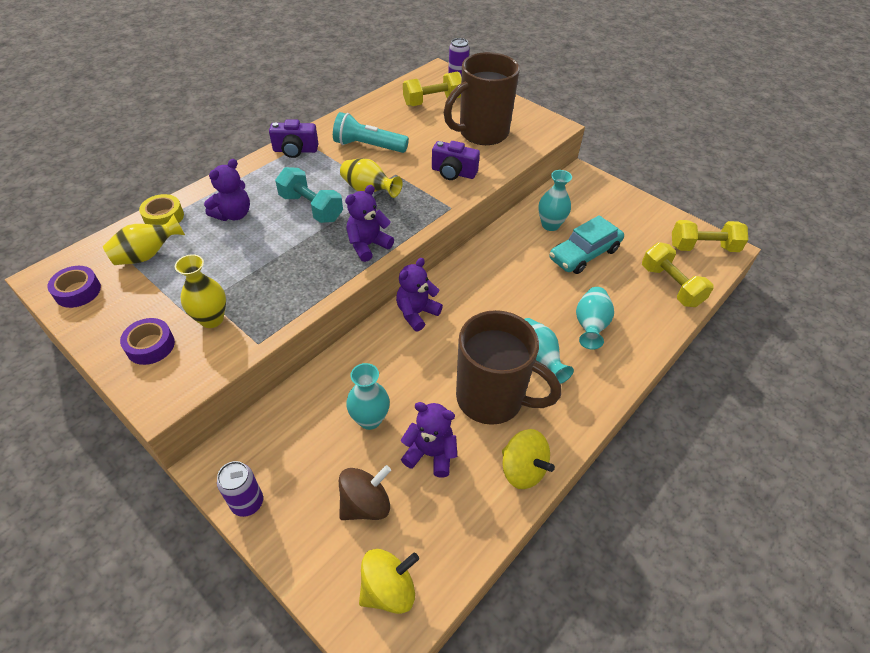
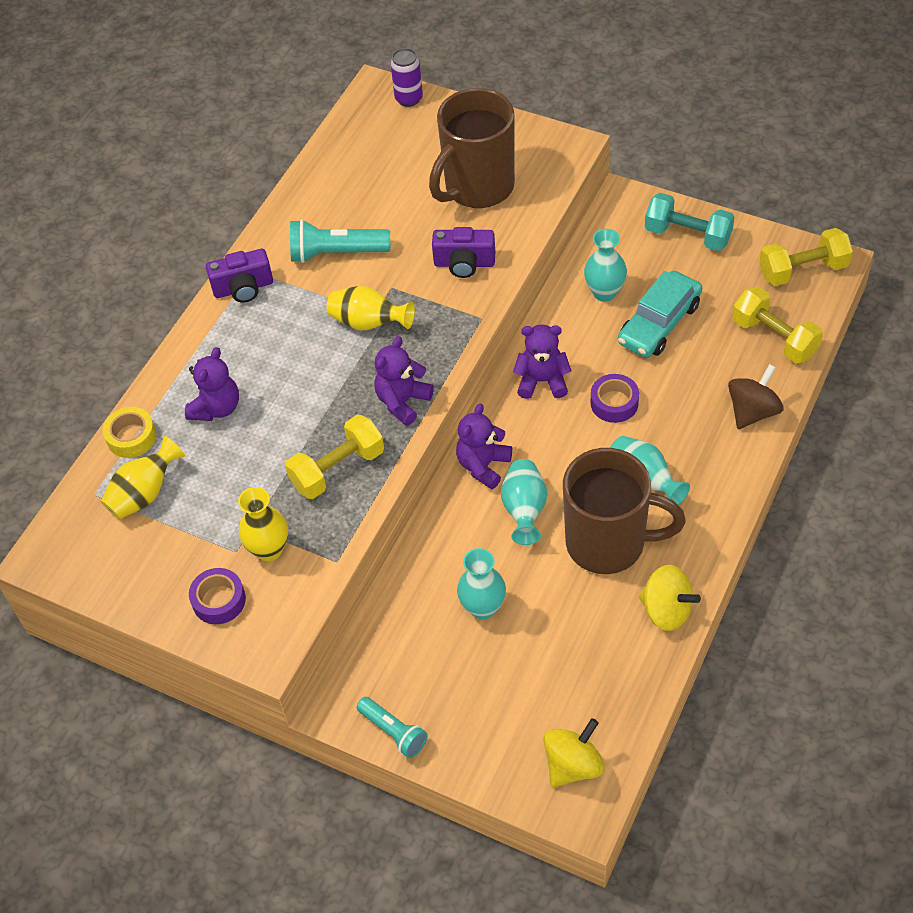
camera: 10 degrees left, 5 degrees up
(78, 291) = (92, 563): purple tape -> purple tape (614, 403)
(247, 503) = (394, 732): purple can -> turquoise flashlight
(311, 208) = (308, 370): turquoise dumbbell -> turquoise dumbbell (687, 235)
(365, 504) = (516, 695): brown spinning top -> brown spinning top (752, 411)
(430, 454) = (564, 624): purple teddy bear -> purple teddy bear (542, 381)
(432, 102) = (390, 151): yellow dumbbell -> yellow dumbbell (337, 469)
(590, 326) = (693, 421): turquoise vase -> turquoise vase (524, 510)

